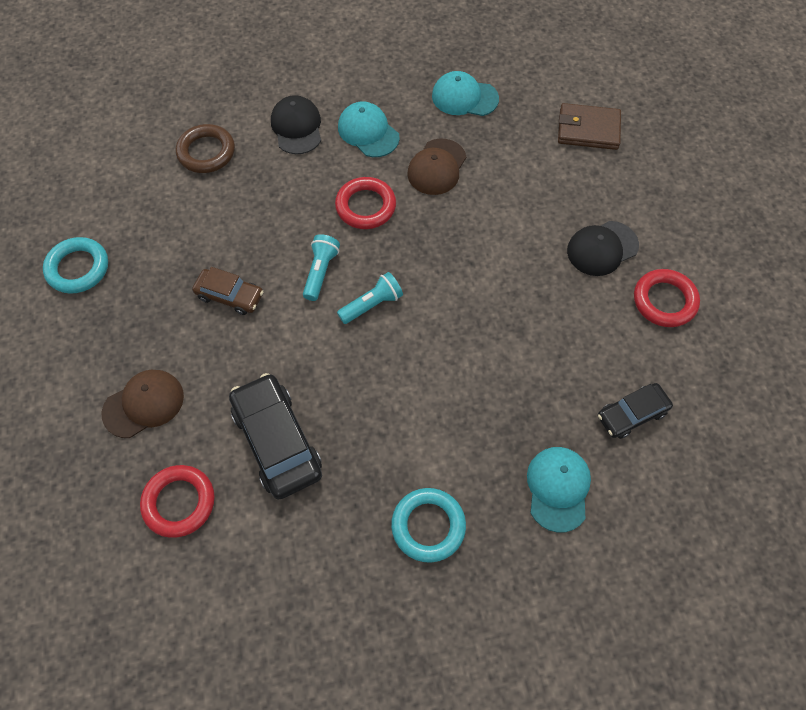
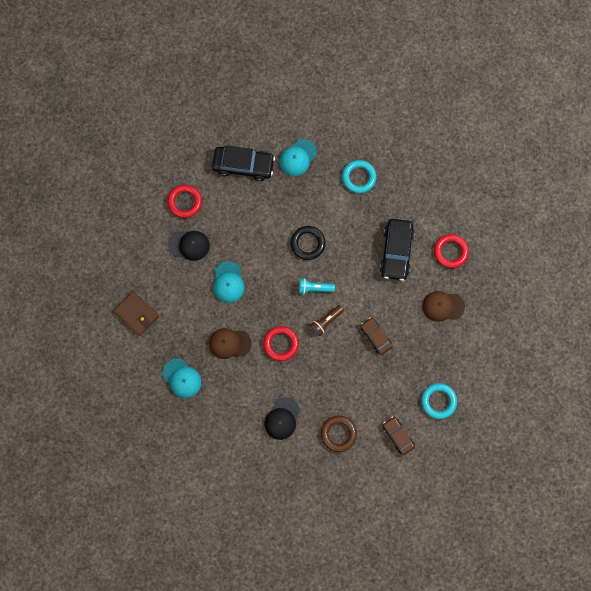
camera: 145 degrees left, 15 degrees up
(117, 194) = (398, 436): none -> brown car
(320, 272) = (326, 321): turquoise flashlight -> brown flashlight
(368, 132) = (248, 389): turquoise cap -> turquoise cap (228, 282)
(431, 361) = (308, 243): none -> black ring
(437, 167) = (229, 343): brown cap -> brown cap turned 150 degrees counterclockwise
(632, 414) = (243, 165): black car -> black car, size x1.67

